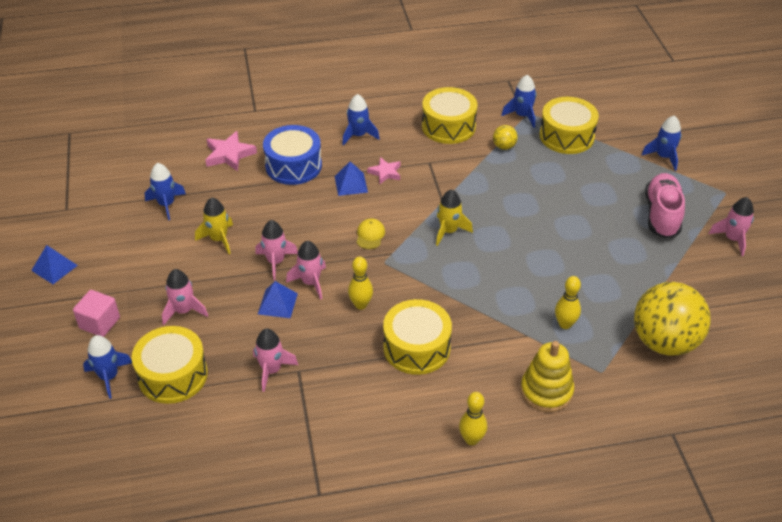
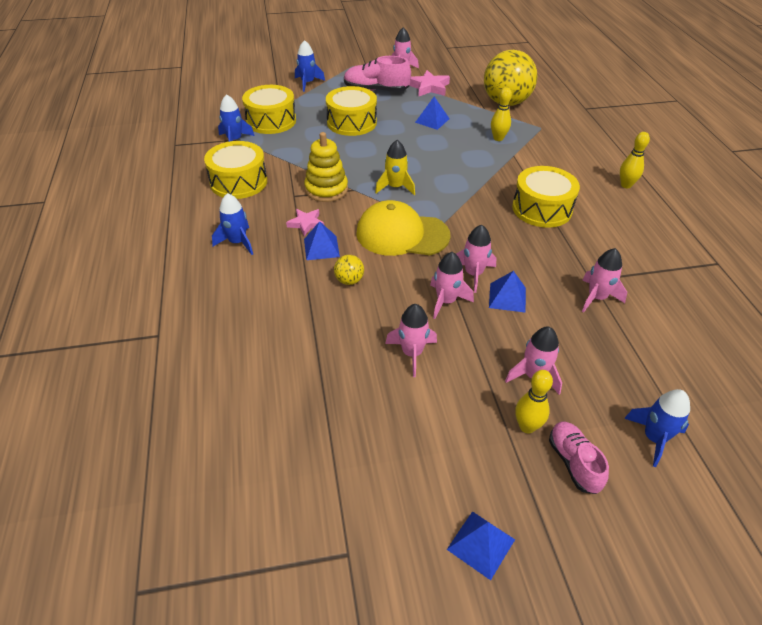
camera: 90 degrees left, 0 degrees up
(100, 323) = (573, 463): pink cube -> pink shoe
(166, 204) = (345, 415): blue rocket -> none
(173, 375) = (630, 376): yellow drum -> yellow drum (351, 122)
(219, 239) = (412, 353): yellow rocket -> pink rocket
(229, 154) = (248, 355): pink star -> pink star (429, 87)
(293, 166) = (282, 293): blue drum -> none
(361, 305) = (498, 240): yellow bowling pin -> yellow bowling pin (527, 426)
(370, 235) = (402, 234): yellow cap -> yellow cap, size x2.35
(504, 146) = (278, 152): yellow ball -> yellow ball (349, 280)
(546, 391) = (567, 150): yellow stacking toy -> yellow stacking toy (326, 189)
(597, 264) = (432, 120): none -> blue pyramid

